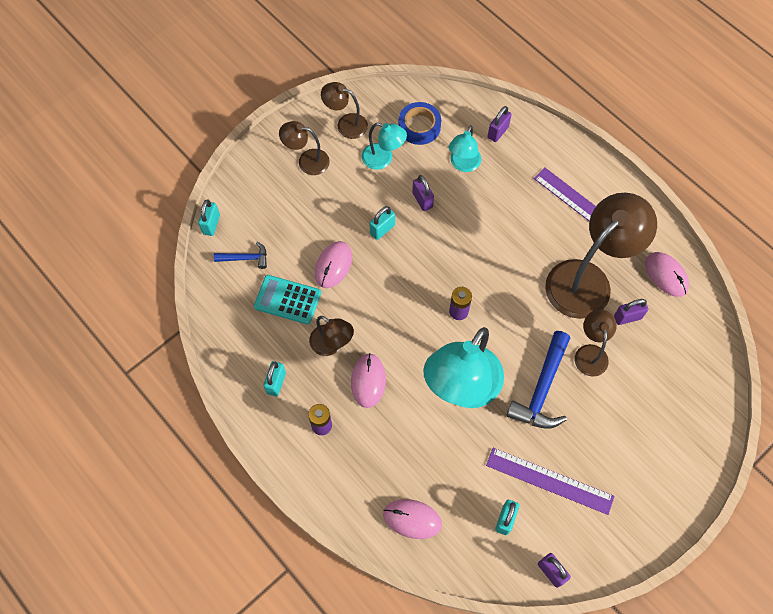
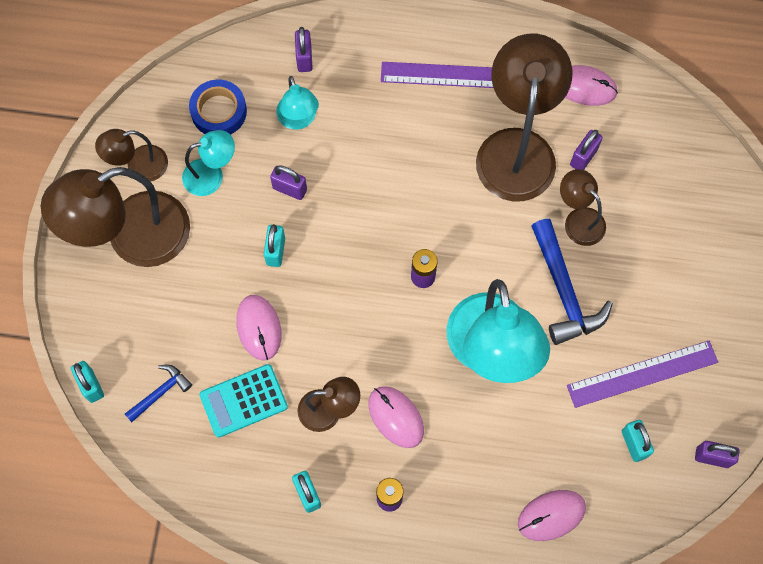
camera: 40 degrees left, 5 degrees up
(307, 161) = (132, 238): brown lamp -> brown lamp, size x1.97

